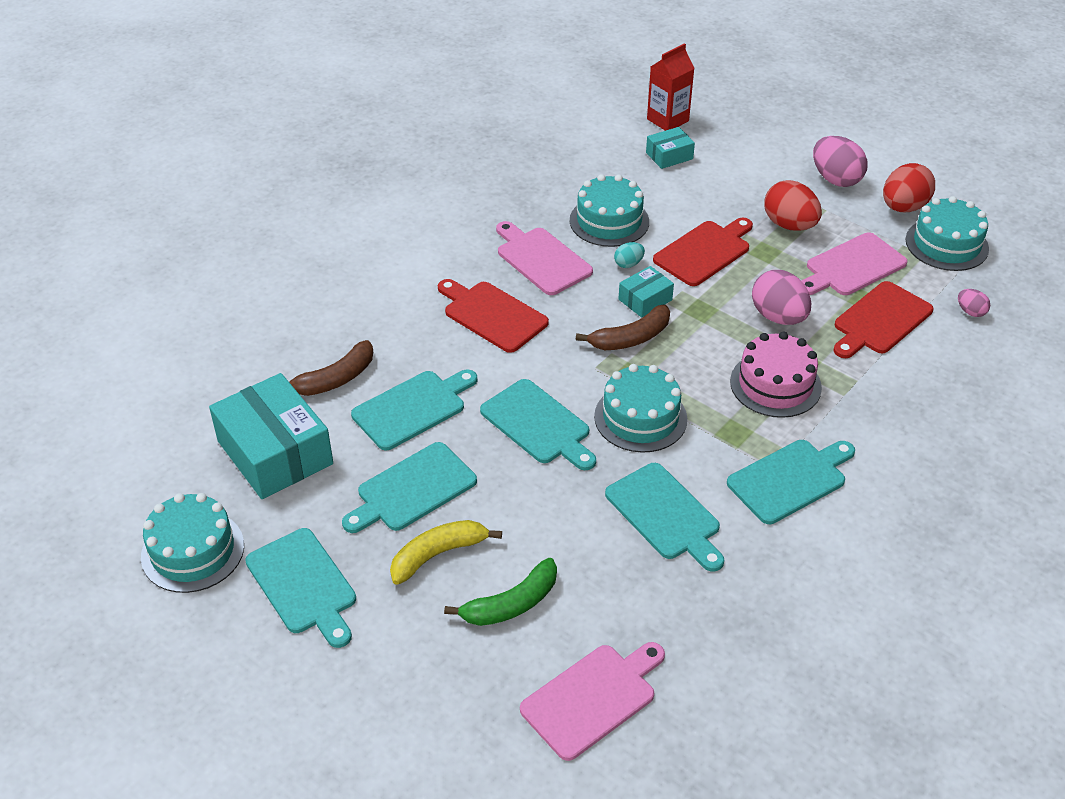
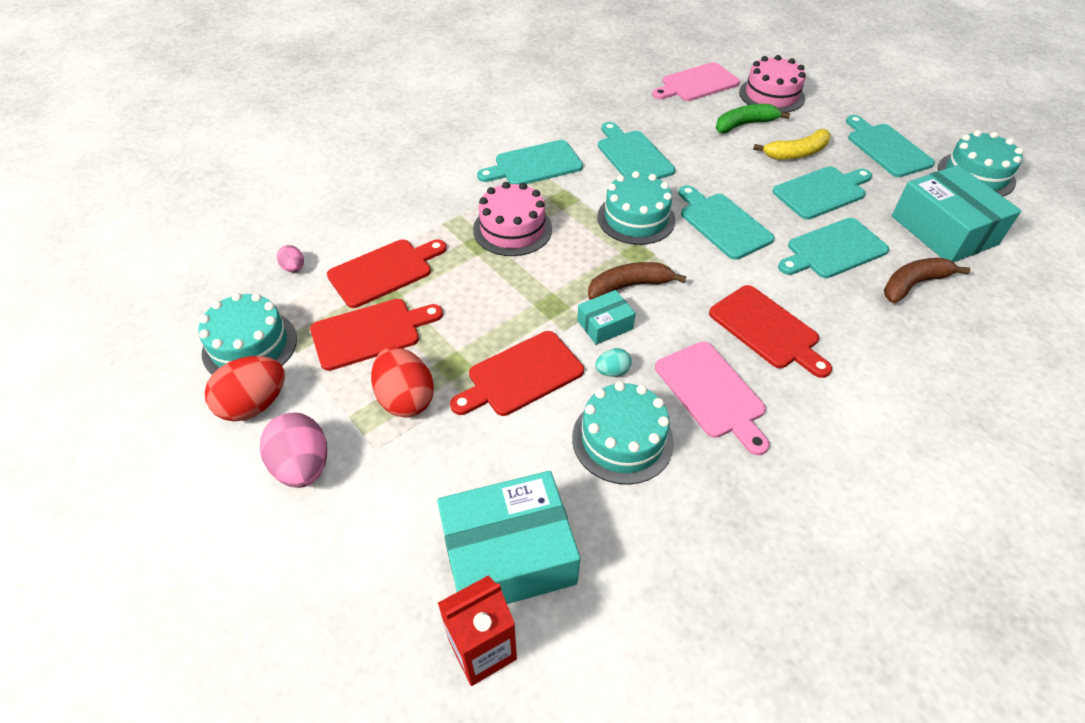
camera: 170 degrees left, 5 degrees up
(464, 686) = (771, 95): none -> pink cake
(669, 156) = (508, 555): turquoise box -> turquoise box, size x2.05
(778, 317) = (478, 288): pink egg -> none
(852, 266) = (370, 333): pink cutting board -> red cutting board

